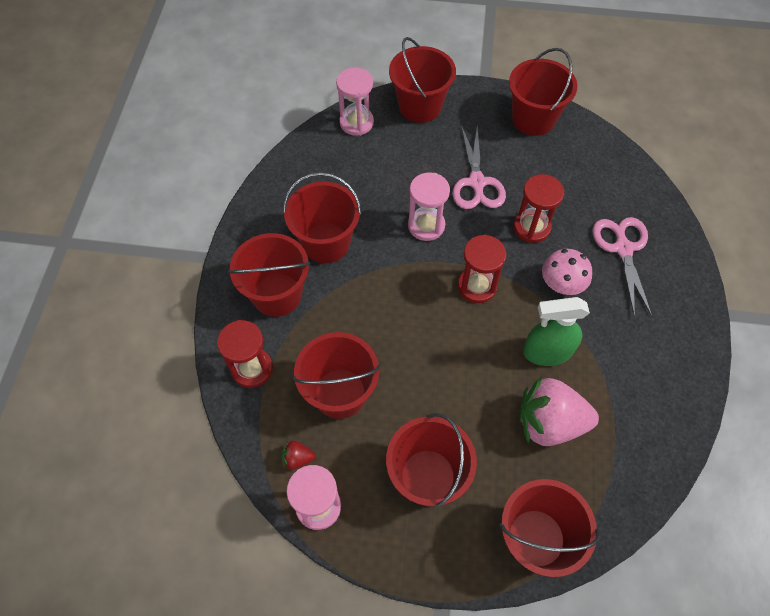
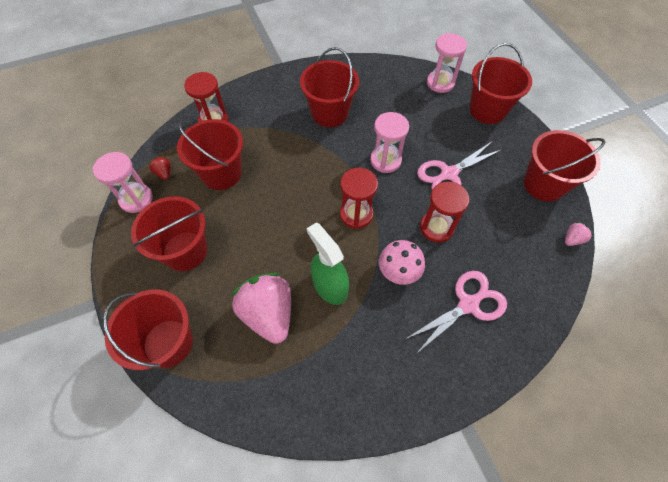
camera: 60 degrees right, 0 degrees up
(277, 294) = (273, 108): red bucket -> none
(600, 135) = (572, 239): none -> pink strawberry

